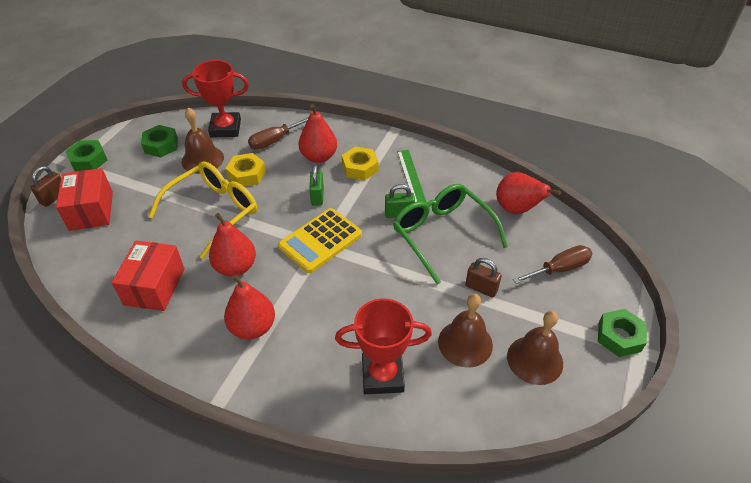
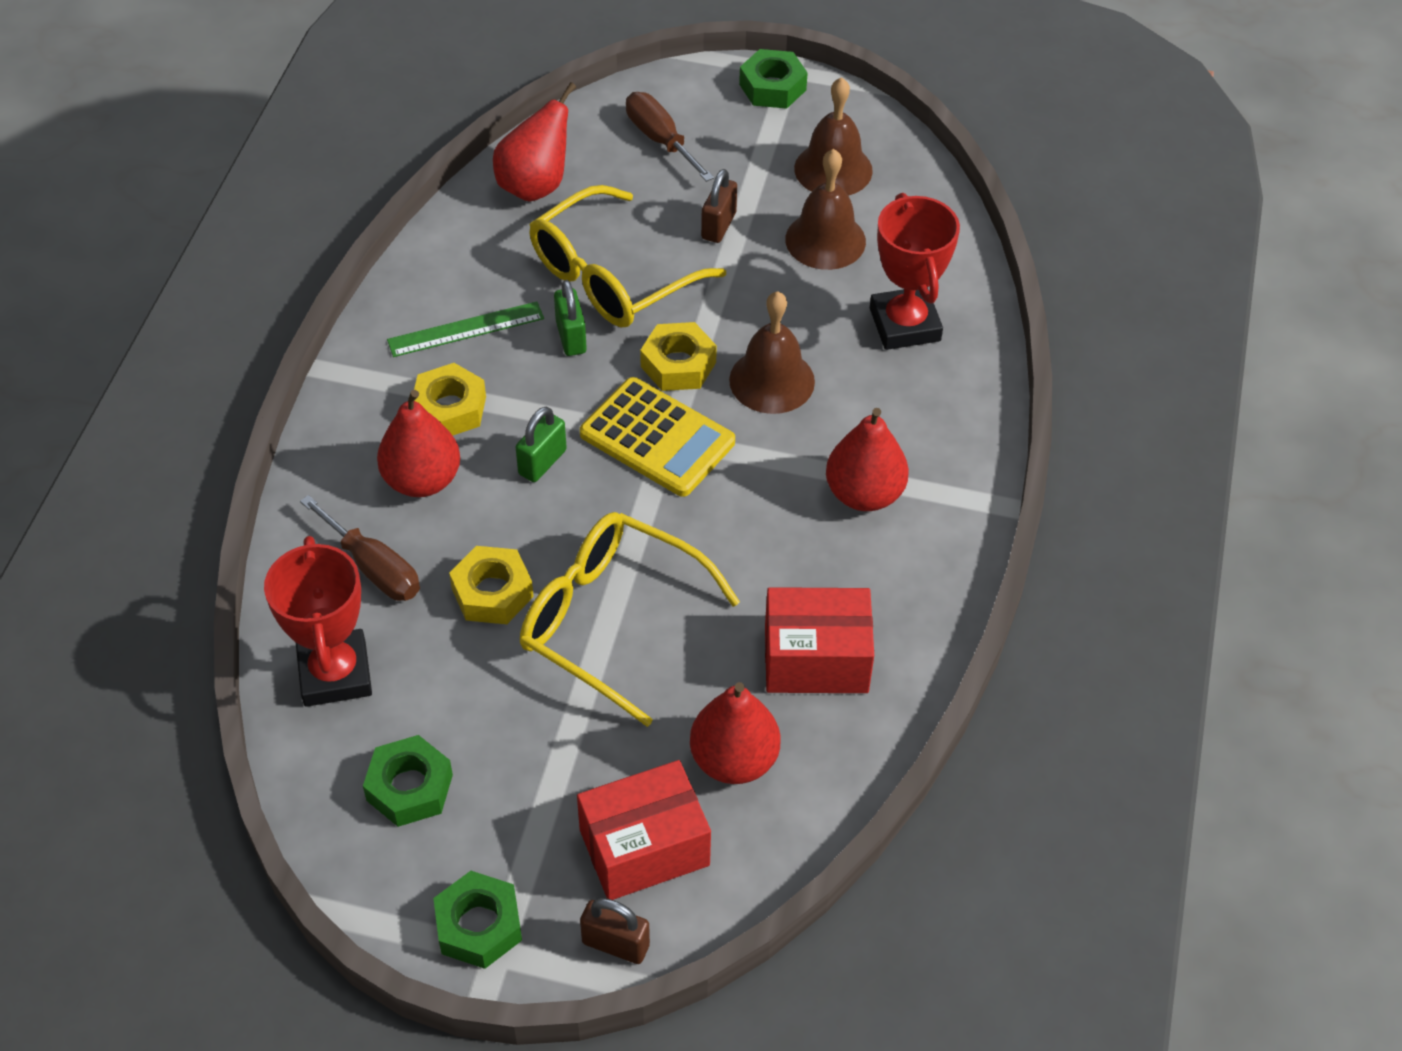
camera: 100 degrees left, 5 degrees up
(202, 159) = (451, 687): brown bell -> brown bell (772, 380)
(235, 267) = (744, 548): red pear -> red pear (734, 760)
(317, 196) = (542, 462): green padlock -> green padlock turned 45 degrees counterclockwise
(371, 255) = (678, 364): none -> yellow nut
(442, 234) = (611, 277): green glasses -> yellow glasses

